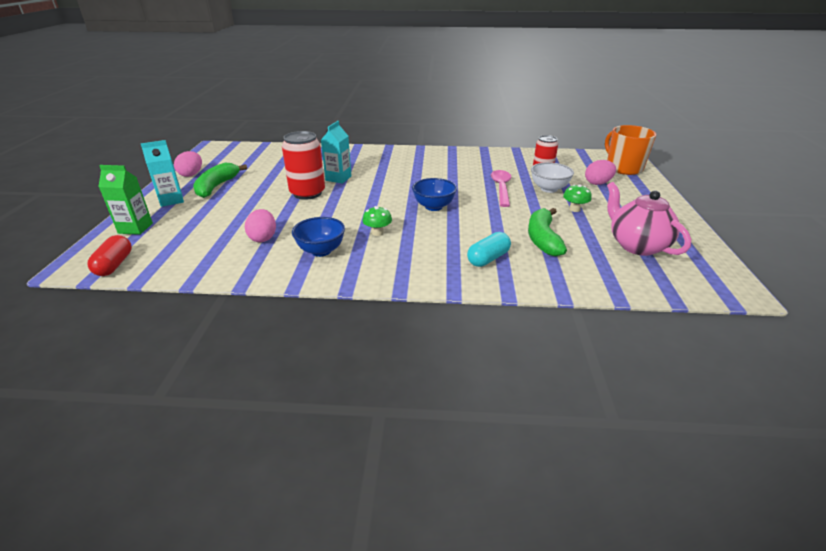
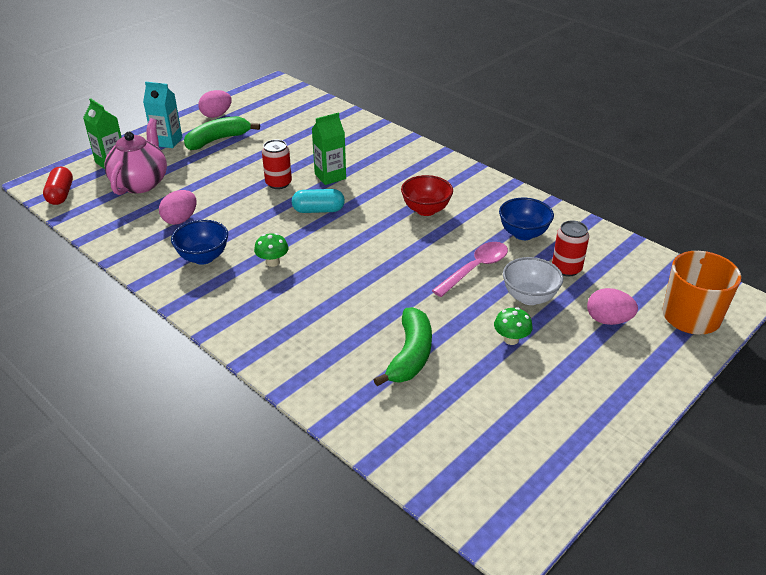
camera: 40 degrees right, 5 degrees up
(114, 265) = (60, 194): red capsule -> red capsule turned 45 degrees counterclockwise
(307, 193) = (278, 183): red can -> red can, size x0.64
(338, 178) = (330, 176): turquoise carton -> green carton
(427, 173) = (426, 210): none -> red bowl
(433, 207) = (366, 257): blue bowl -> blue bowl (523, 234)
(488, 259) = (322, 346): turquoise capsule -> turquoise capsule (318, 210)
(542, 239) = (410, 355): green banana -> green banana turned 150 degrees clockwise
(636, 245) = (498, 422): pink teapot -> pink teapot (141, 183)

